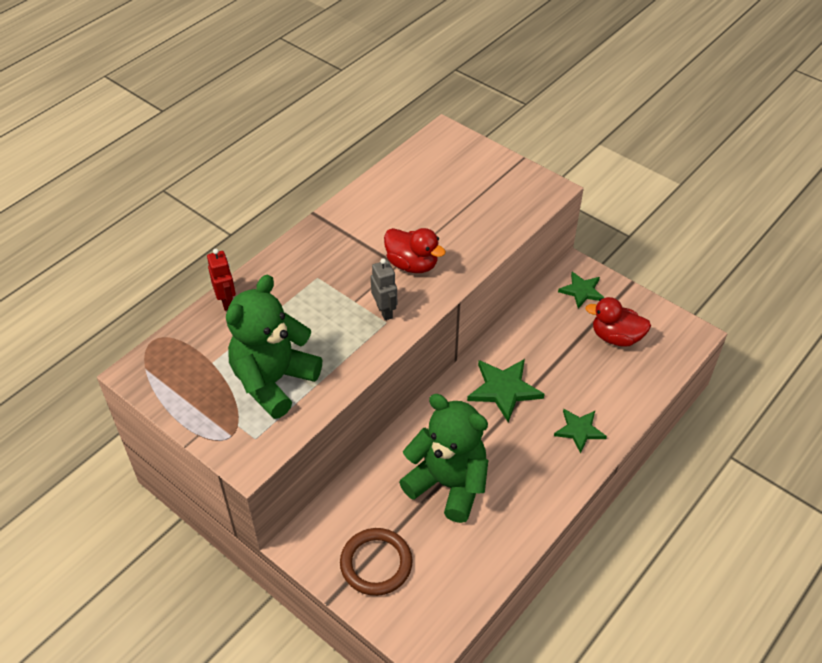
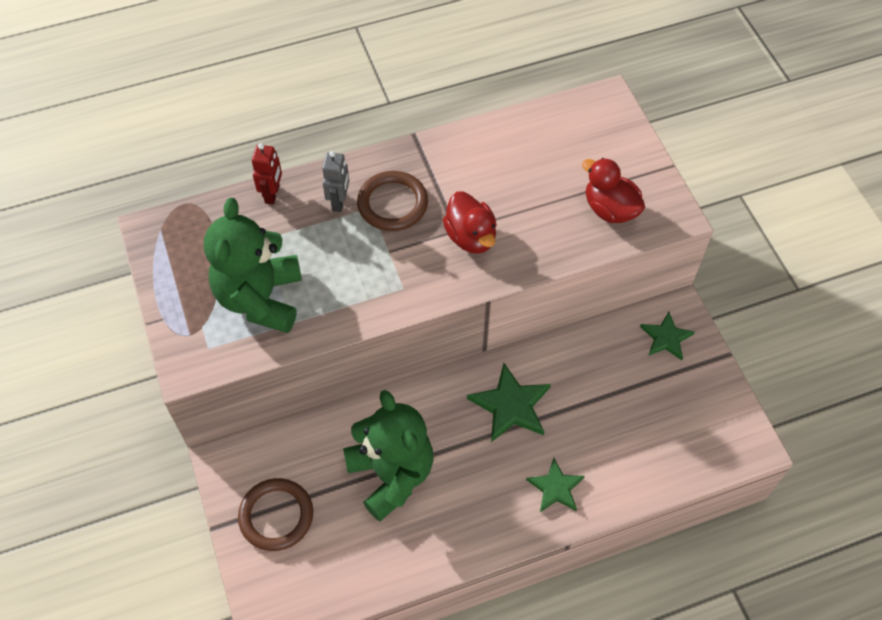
camera: 30 degrees right, 10 degrees up
(273, 381) = (260, 298): green teddy bear -> green teddy bear turned 60 degrees counterclockwise
(333, 267) = (392, 204): none -> brown ring
(385, 311) = (409, 276): grey robot -> grey robot (339, 202)
(616, 337) = (665, 407): red duck -> red duck (610, 209)

